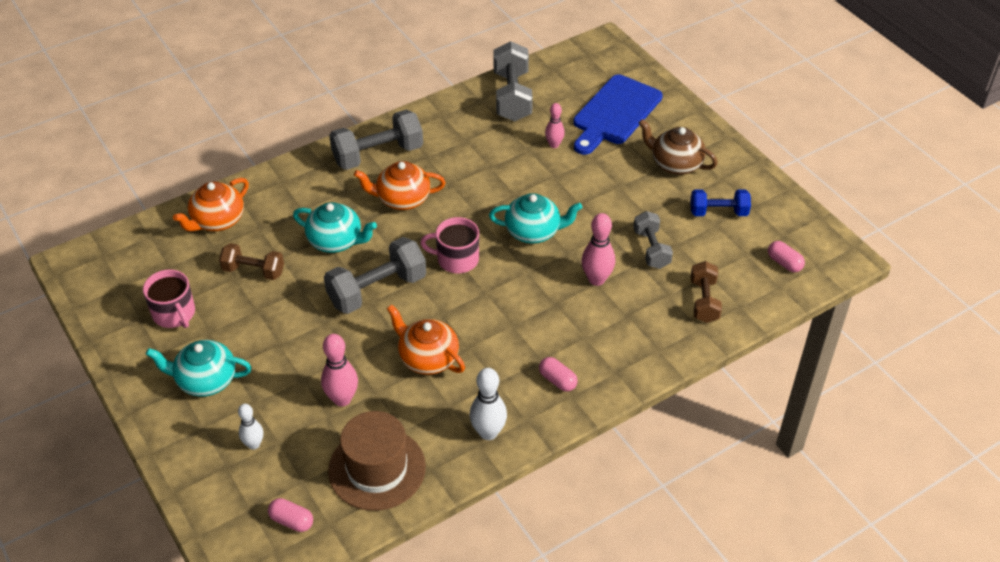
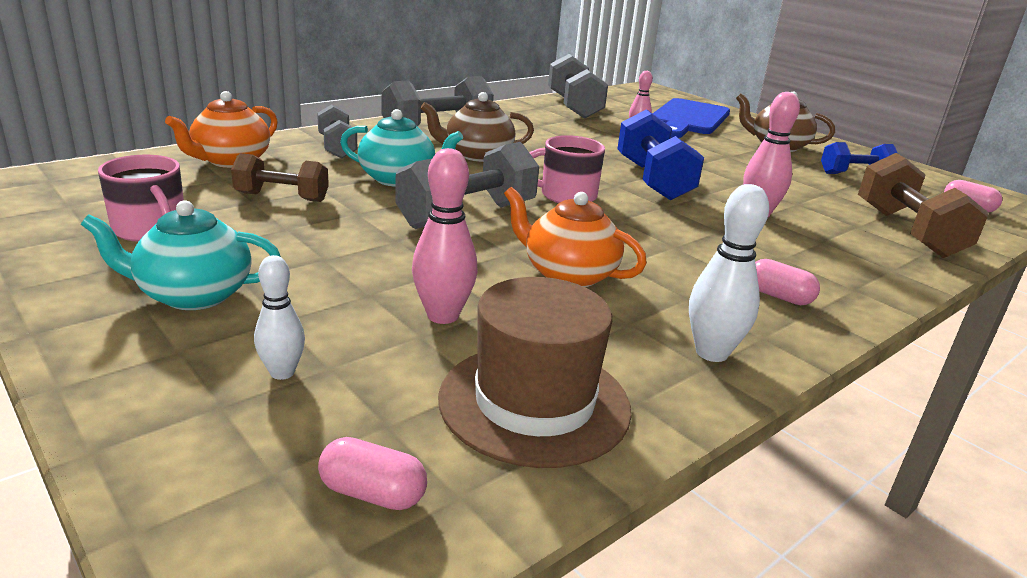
camera: 10 degrees left, 20 degrees down
(402, 199) = (477, 155): orange teapot -> brown teapot
(533, 232) = (653, 180): turquoise teapot -> blue dumbbell
(651, 249) = (804, 195): grey dumbbell -> grey dumbbell (337, 147)
(704, 301) = (907, 232): brown dumbbell -> brown dumbbell, size x1.60

